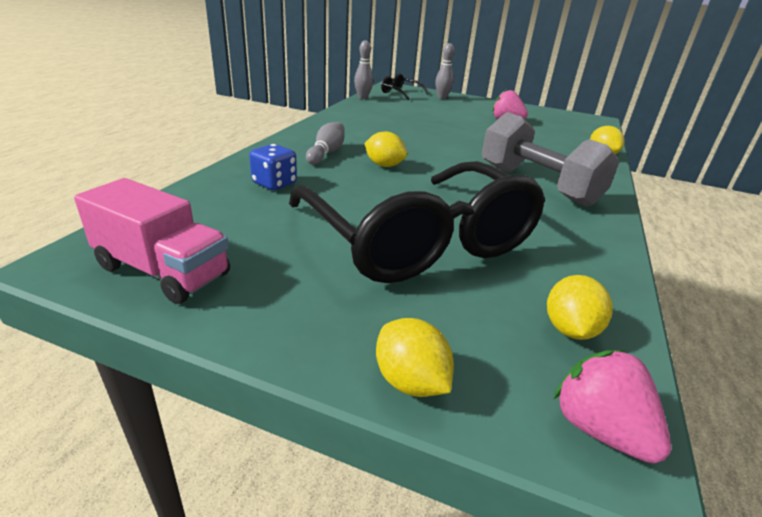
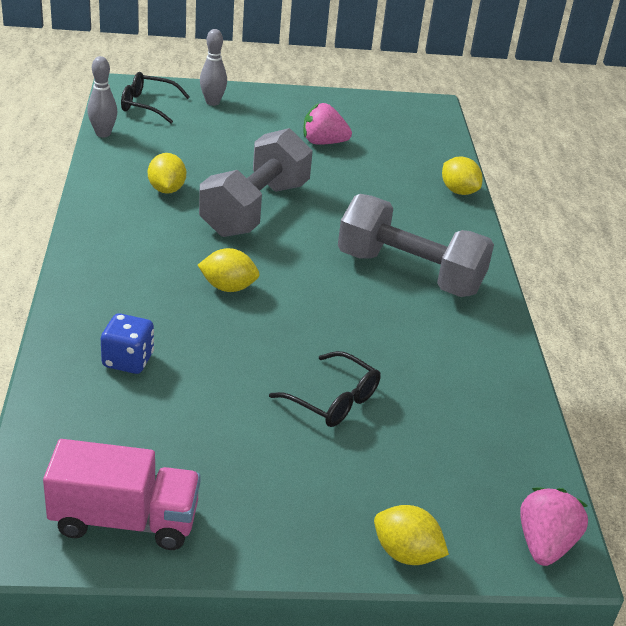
camera: 25 degrees left, 5 degrees up
(326, 153) = (145, 283): grey bowling pin -> none
(419, 240) = (333, 400): black glasses -> black glasses, size x0.41
(435, 137) = (255, 209): none -> grey dumbbell
(569, 329) = (501, 464): yellow lemon -> yellow lemon (166, 189)
(599, 429) = (544, 544): pink strawberry -> pink strawberry turned 75 degrees clockwise

